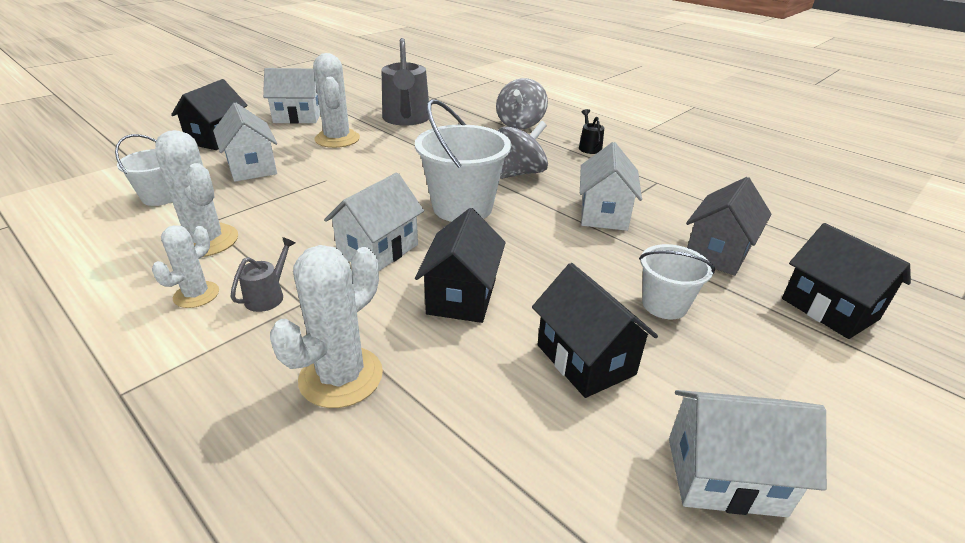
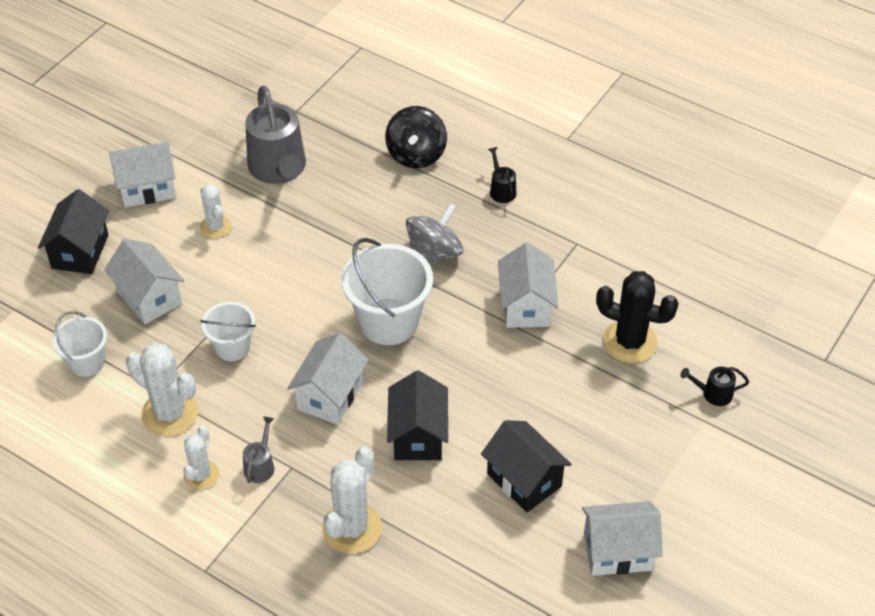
camera: 10 degrees left, 15 degrees up
(337, 139) = (215, 227): white cactus -> white cactus, size x0.61
(520, 124) = (416, 154): grey spinning top -> black spinning top
(664, 305) = (582, 414): white bucket -> white bucket (232, 347)
(717, 252) = (630, 342): grey house -> black cactus
(829, 309) = (713, 394): black house -> black watering can

